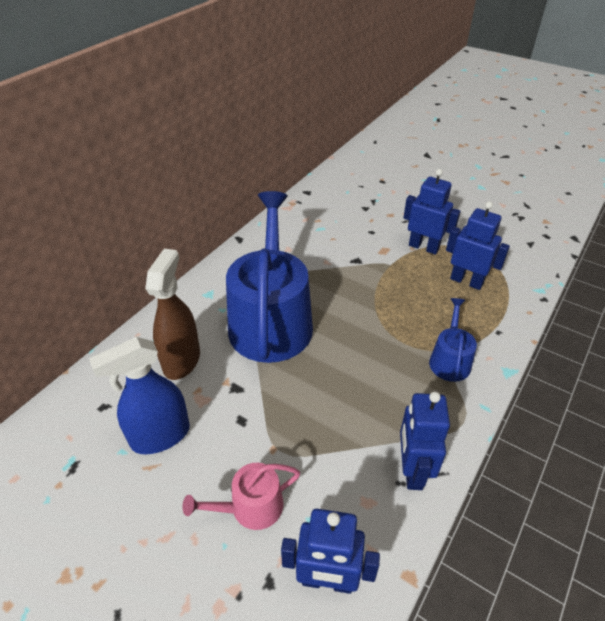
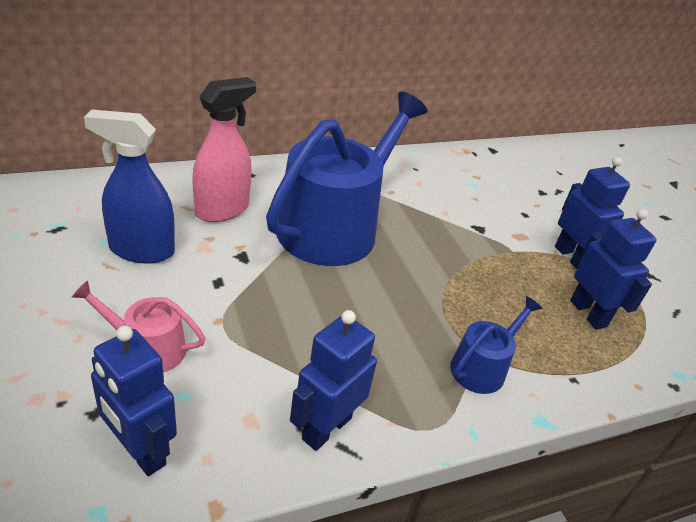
camera: 30 degrees right, 5 degrees down
(182, 360) = (222, 209): brown spray bottle -> pink spray bottle

